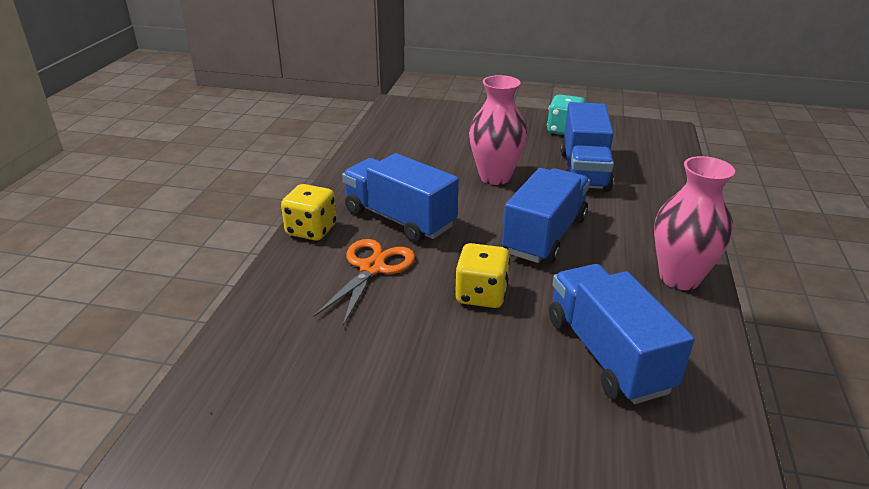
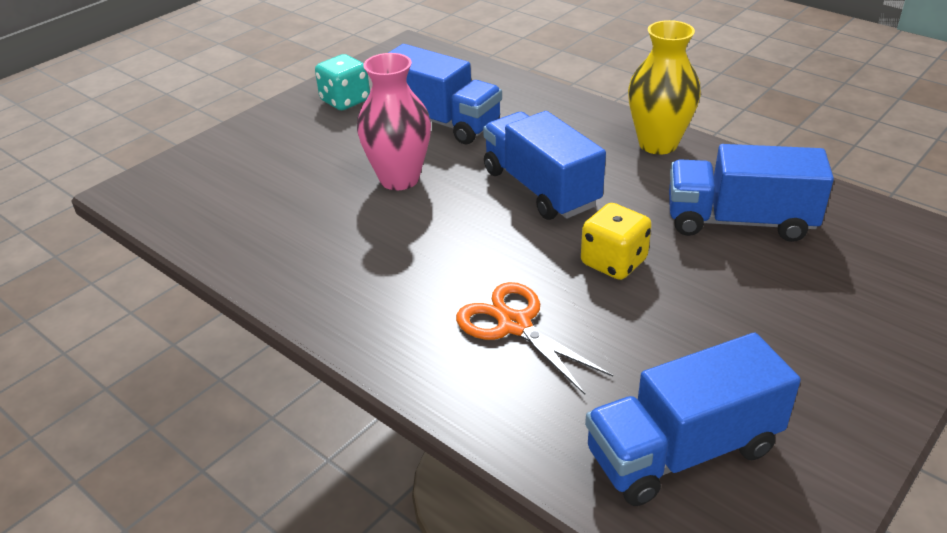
camera: 60 degrees left, 5 degrees up
(311, 230) = (392, 355): yellow dice -> none
(399, 219) = (428, 275): blue truck -> blue truck (682, 451)
(679, 278) = (658, 144): pink vase -> yellow vase

